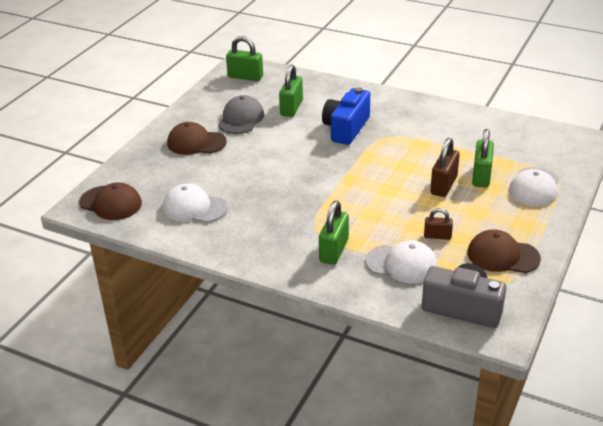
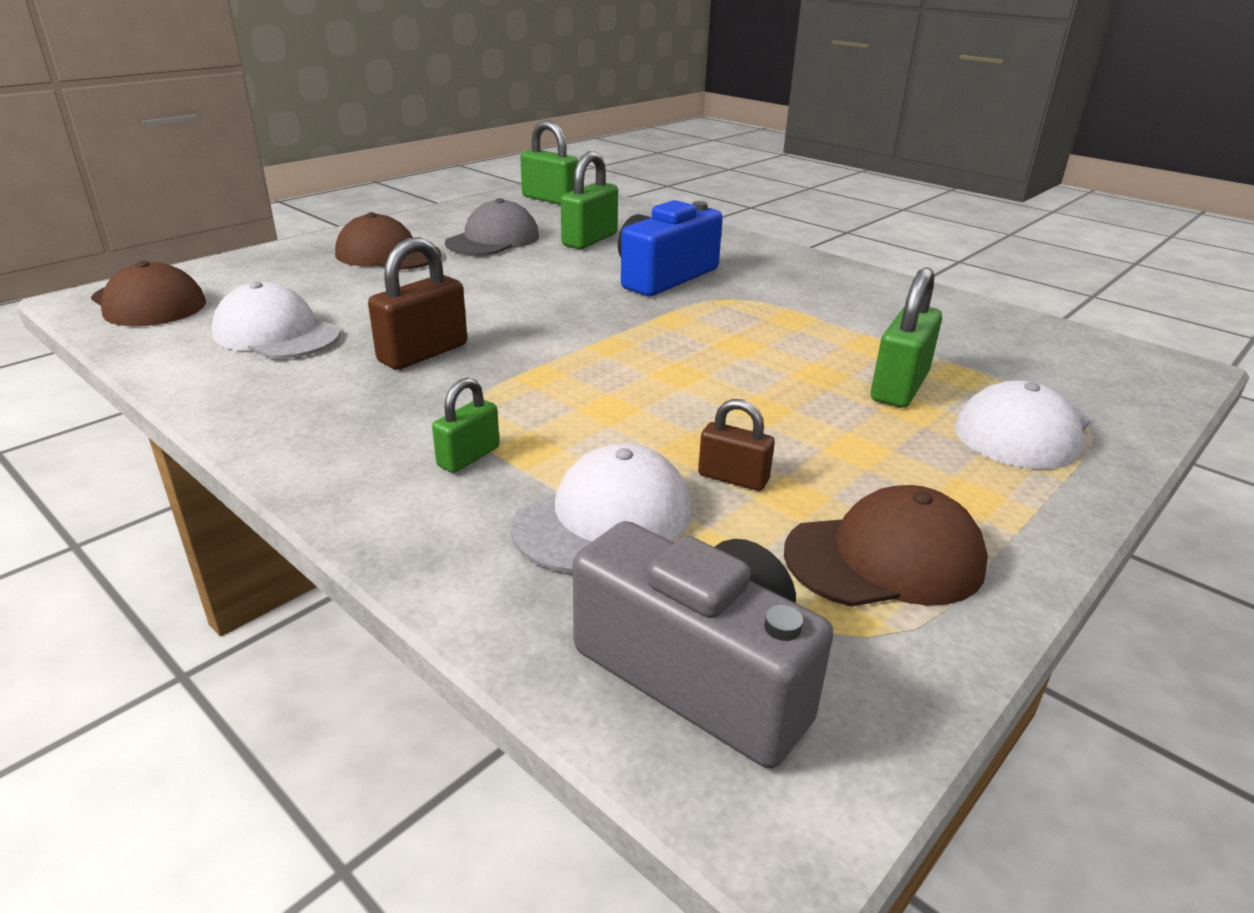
camera: 15 degrees right, 5 degrees down
(334, 250) = (468, 457): green padlock -> green padlock, size x0.60
(401, 264) = (604, 519): white cap -> white cap turned 75 degrees counterclockwise
(443, 185) = (804, 388): brown padlock -> brown padlock (423, 353)
(502, 256) = (885, 558): brown cap -> brown cap turned 135 degrees clockwise

